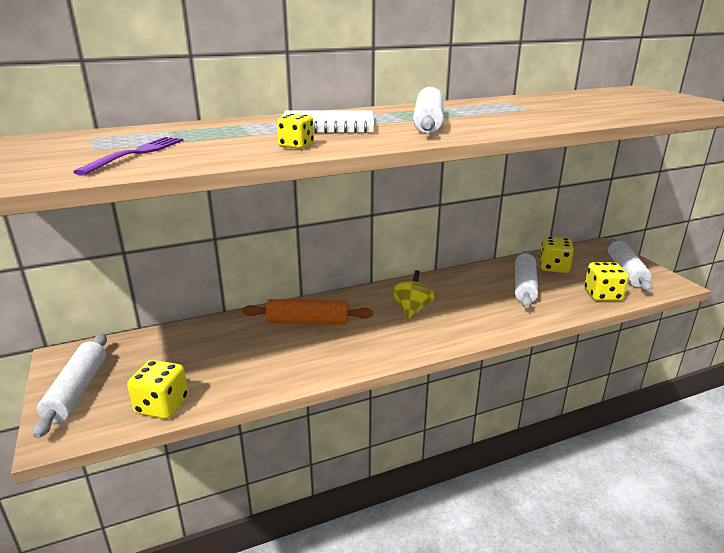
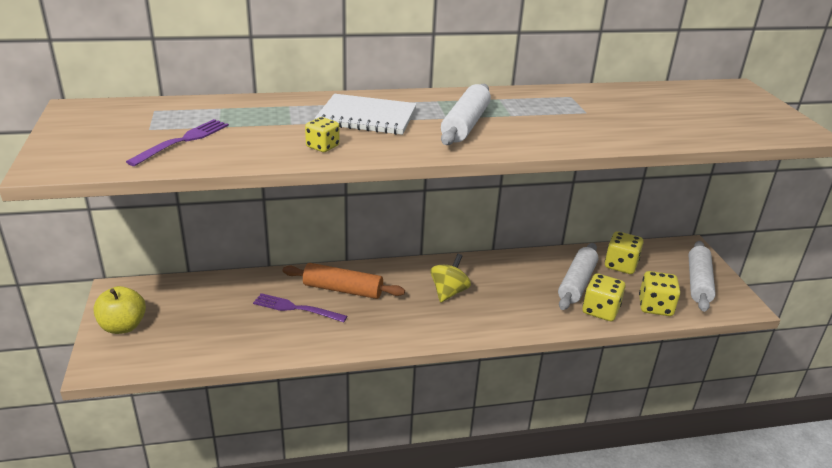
camera: 10 degrees right, 5 degrees up
(77, 391) = (123, 326): white rolling pin -> yellow apple
(162, 406) = (190, 353): yellow dice -> yellow dice (600, 310)
(265, 345) = (295, 308): none -> purple fork

